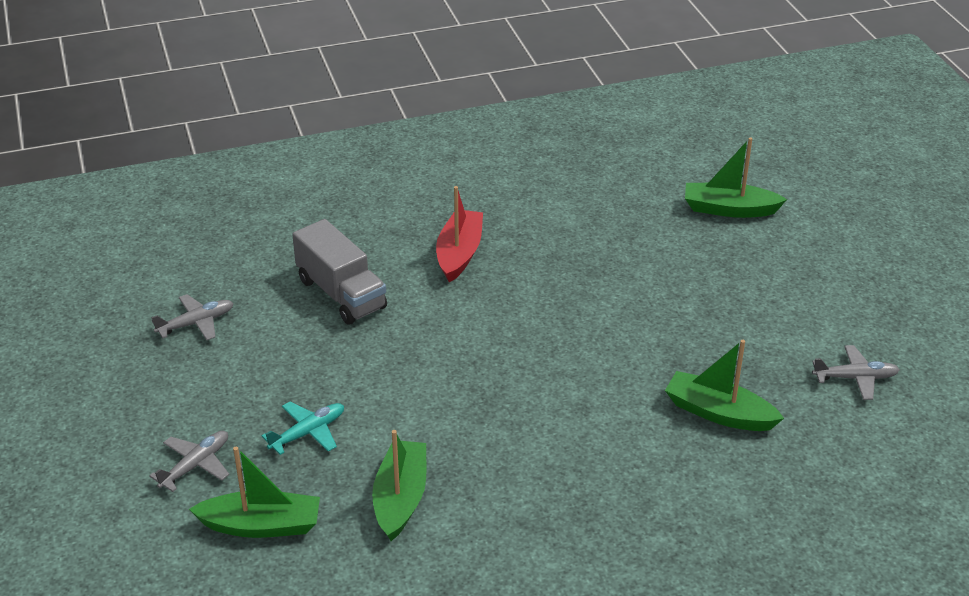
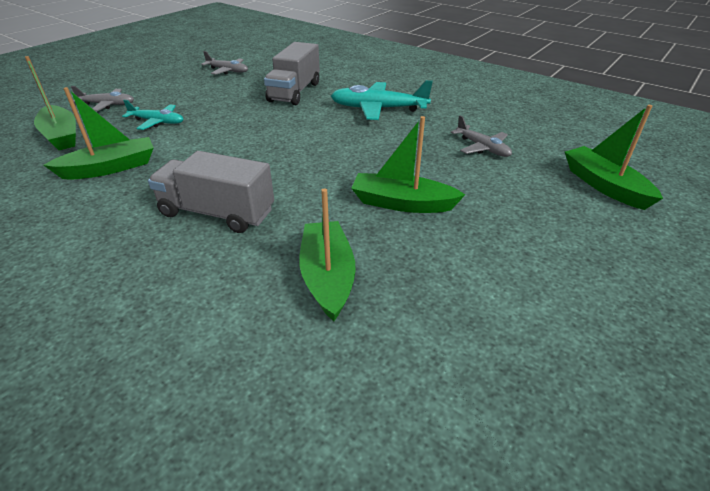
camera: 55 degrees right, 0 degrees up
(459, 253) = (379, 109): red boat -> turquoise plane
(570, 444) = (217, 213): none -> grey truck
(656, 328) = (402, 203): none -> green boat
(855, 378) = (489, 360): grey plane -> grey plane (482, 147)

